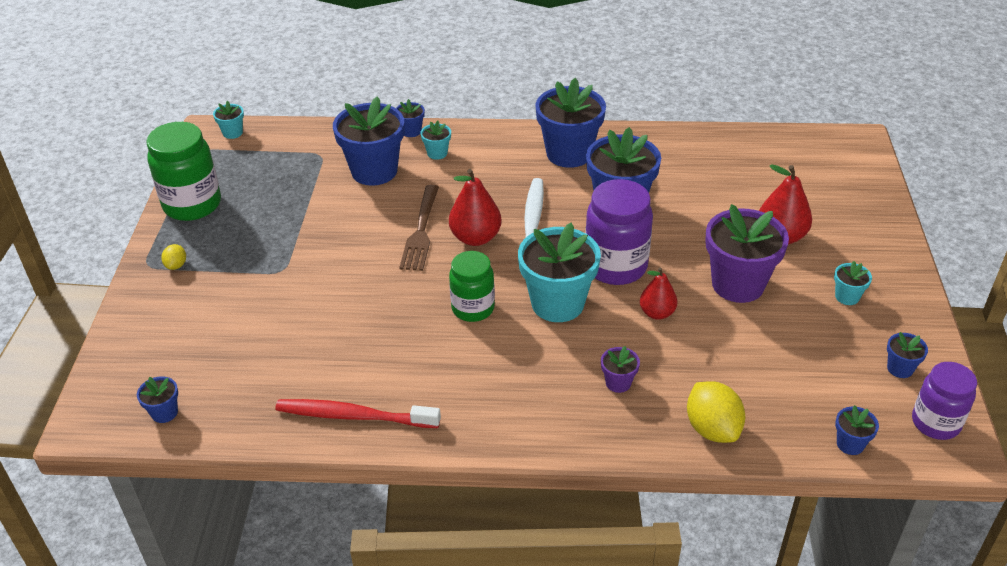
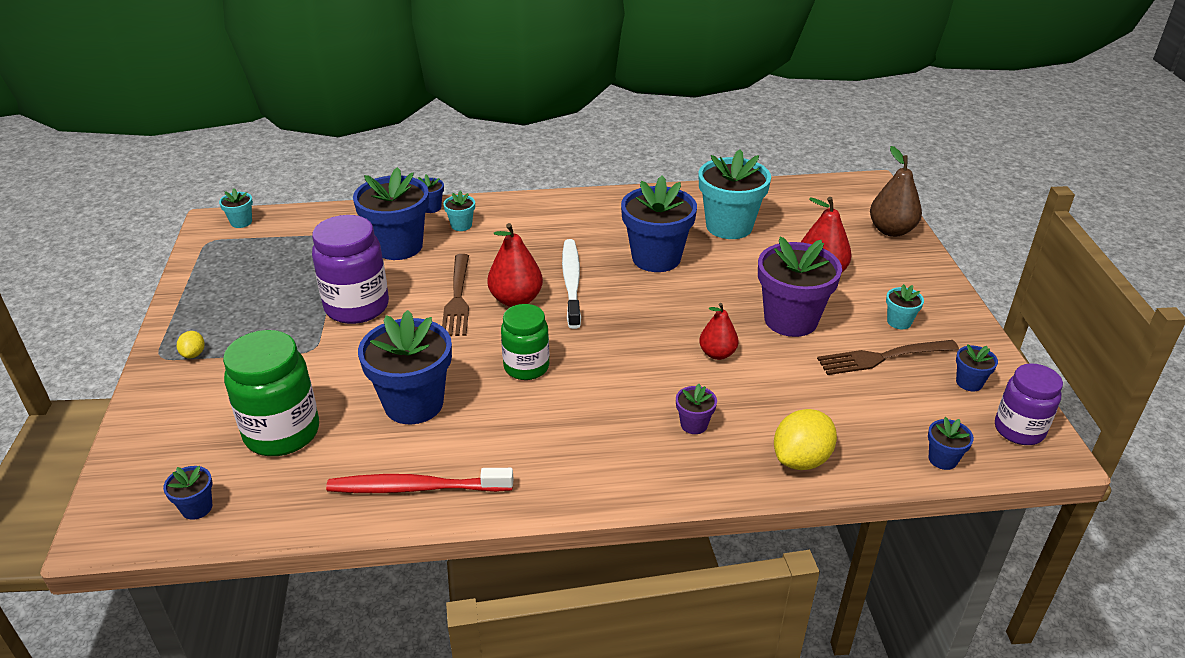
camera: 10 degrees left, 5 degrees down
(192, 204) = (205, 293): green jar -> green jar (282, 433)
(557, 303) = (614, 354): turquoise flower pot -> turquoise flower pot (729, 226)
(569, 153) = (595, 216): blue flower pot -> blue flower pot (413, 404)
(615, 266) = (665, 314): purple jar -> purple jar (357, 307)
(712, 429) = (801, 459): yellow lemon -> yellow lemon turned 75 degrees clockwise
(820, 333) = (883, 357): none -> brown fork
(867, 195) = (891, 230): none -> brown pear

